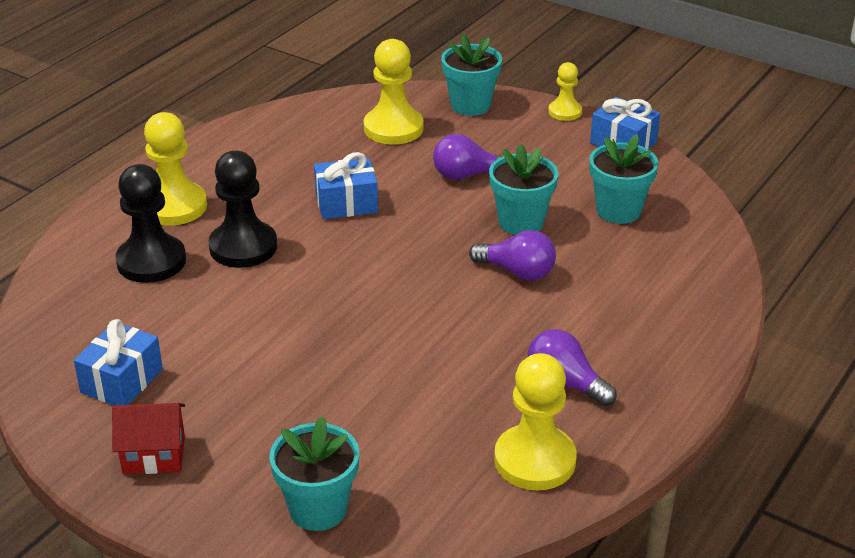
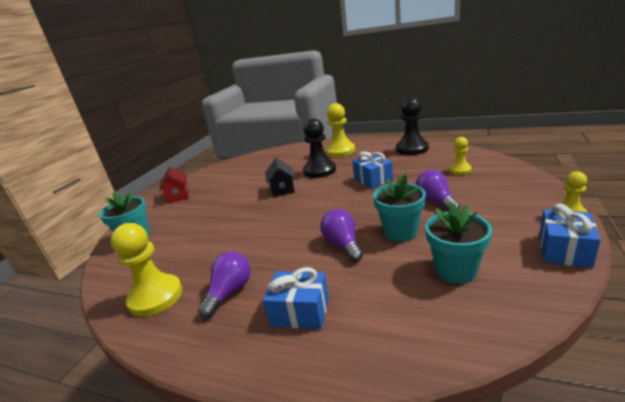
camera: 80 degrees right, 10 degrees down
(122, 381) = (222, 178): blue gift -> blue gift (300, 311)
(151, 261) = (299, 159): black pawn -> black pawn (412, 149)
(282, 302) = (282, 189): none -> black house
(393, 128) = (459, 170): yellow pawn -> yellow pawn, size x0.57
(470, 105) = (520, 181): turquoise flower pot -> none
(517, 272) = (343, 245): purple light bulb -> purple light bulb turned 150 degrees clockwise

